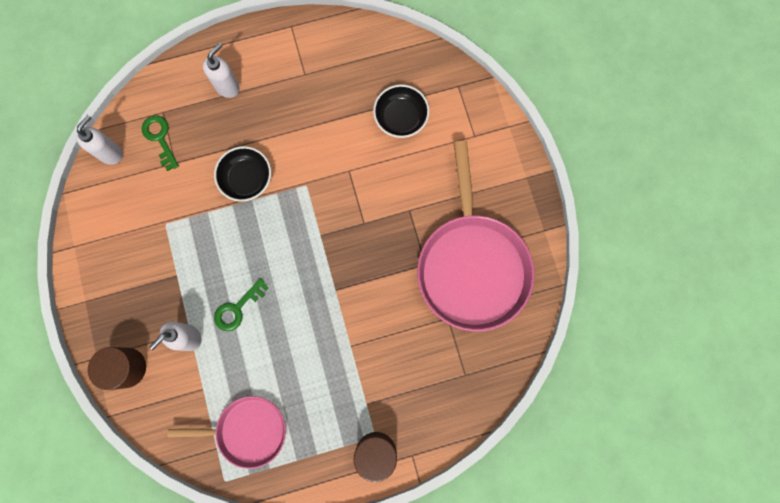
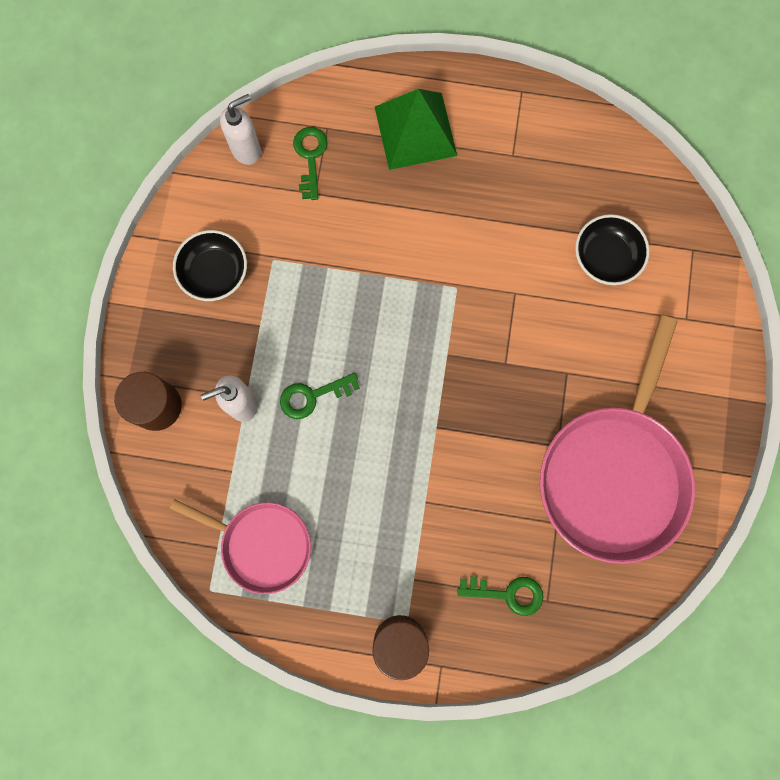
camera: 25 degrees right, 0 degrees up
(227, 87) = (415, 131): white soap dispenser -> green pyramid
(246, 179) = (390, 249): black bowl -> black bowl (215, 273)
(435, 383) = (507, 593): none -> green key

